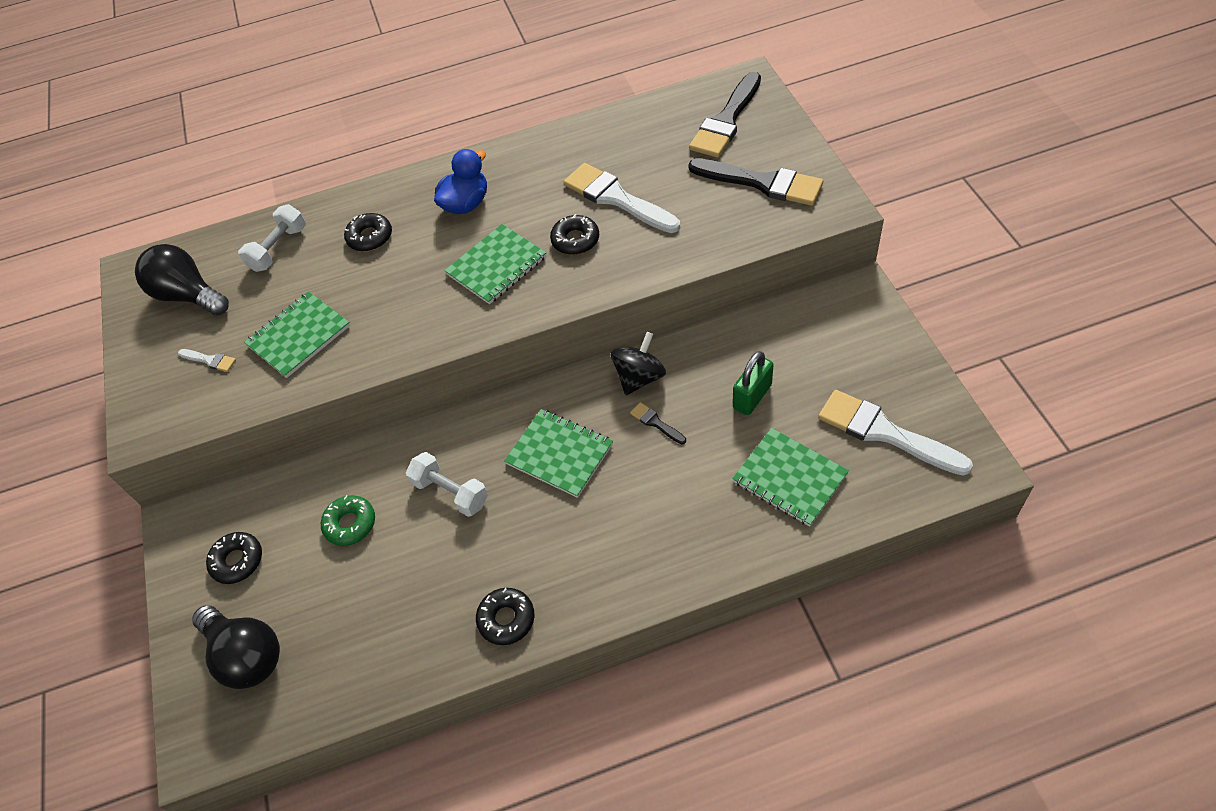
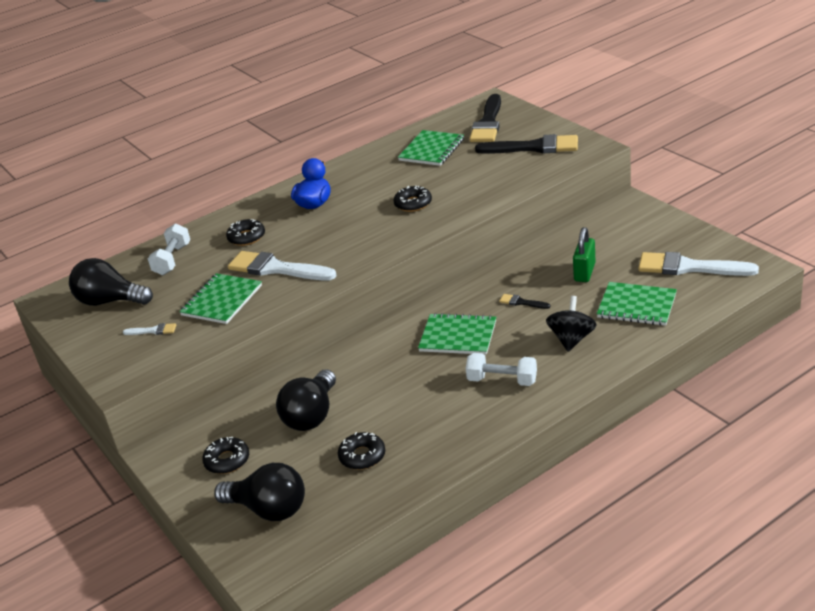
camera: 20 degrees left, 20 degrees down
(350, 524) = (311, 415): green donut -> black light bulb
(450, 492) = (384, 377): white dumbbell -> white dumbbell (502, 380)
(496, 266) = (360, 229): green notebook -> green notebook (431, 150)
(506, 619) = (471, 431): black donut -> black donut (362, 456)
(616, 198) = (431, 177): white brush -> white brush (276, 269)
(639, 377) = (494, 282): black spinning top -> black spinning top (571, 339)

